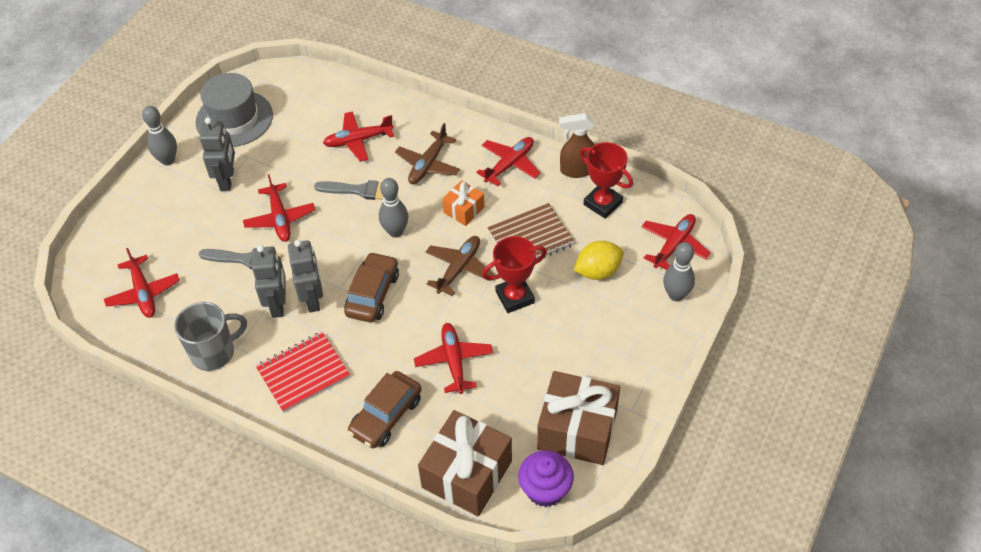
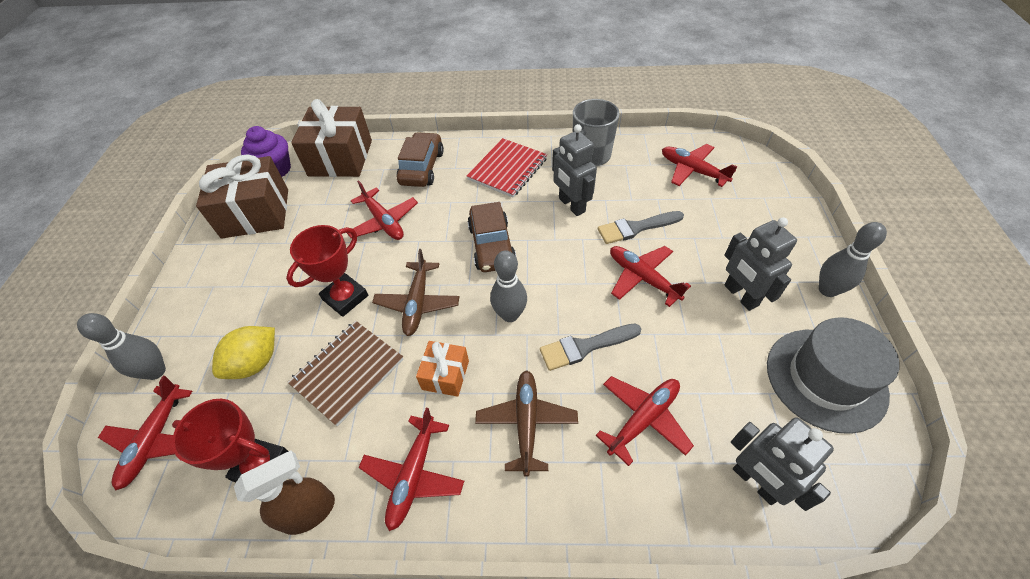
camera: 155 degrees right, 0 degrees up
(313, 299) = (544, 221): grey robot -> grey robot (755, 482)

